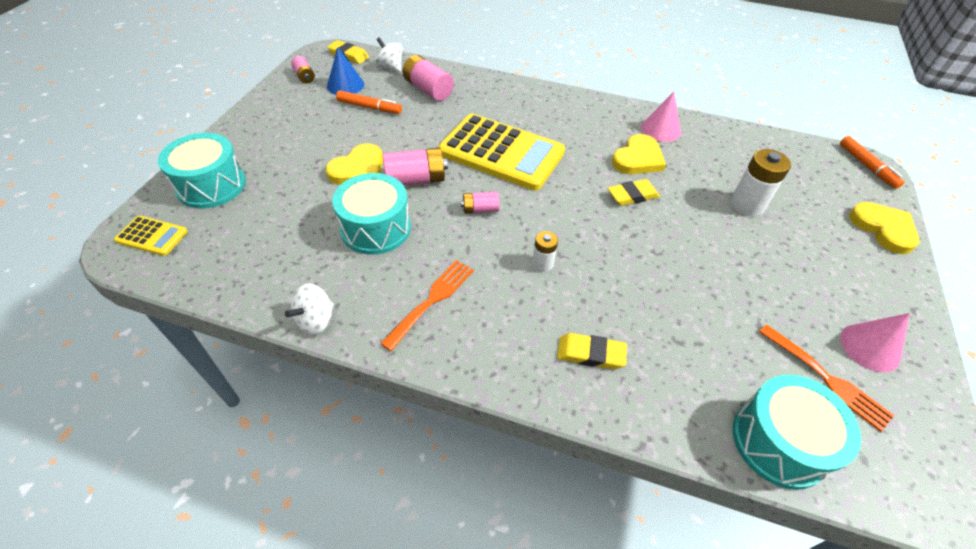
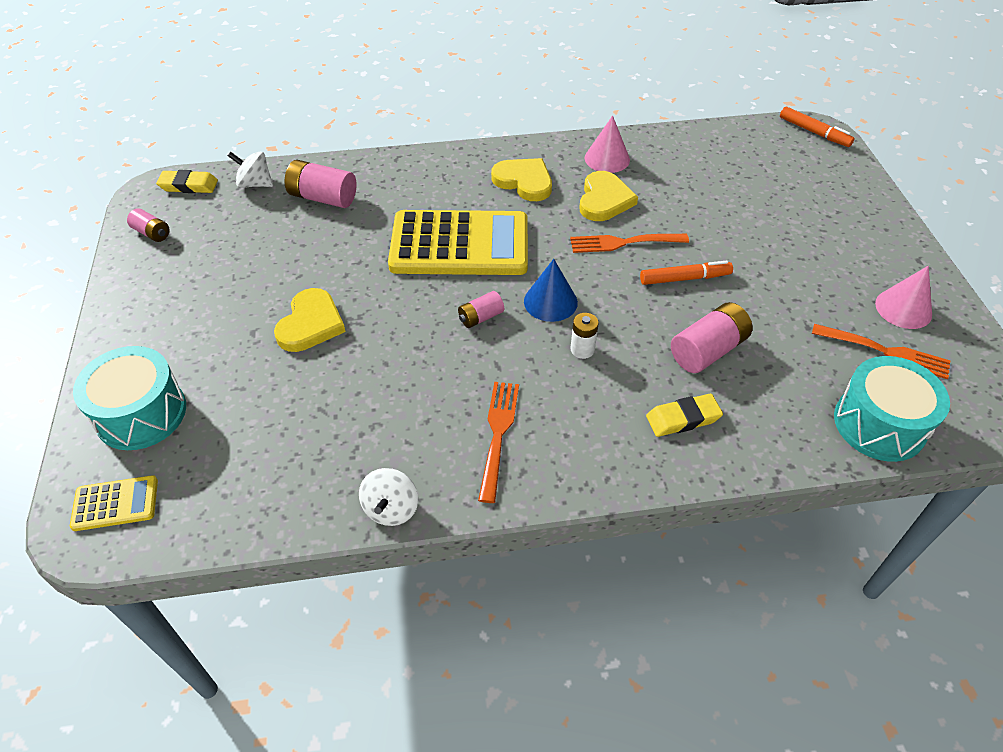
camera: 25 degrees left, 0 degrees up
(345, 85) = (214, 226): blue cone -> blue cone (550, 301)
(369, 107) = (267, 244): orange marker -> orange marker (684, 278)
(376, 228) = (382, 383): turquoise drum -> none
(415, 180) = (387, 311): pink battery -> pink battery (707, 350)
(632, 195) = (623, 242): yellow eraser -> orange fork
(747, 205) = (733, 212): white battery -> none
(883, 229) = (858, 191): yellow heart -> yellow heart (524, 181)

